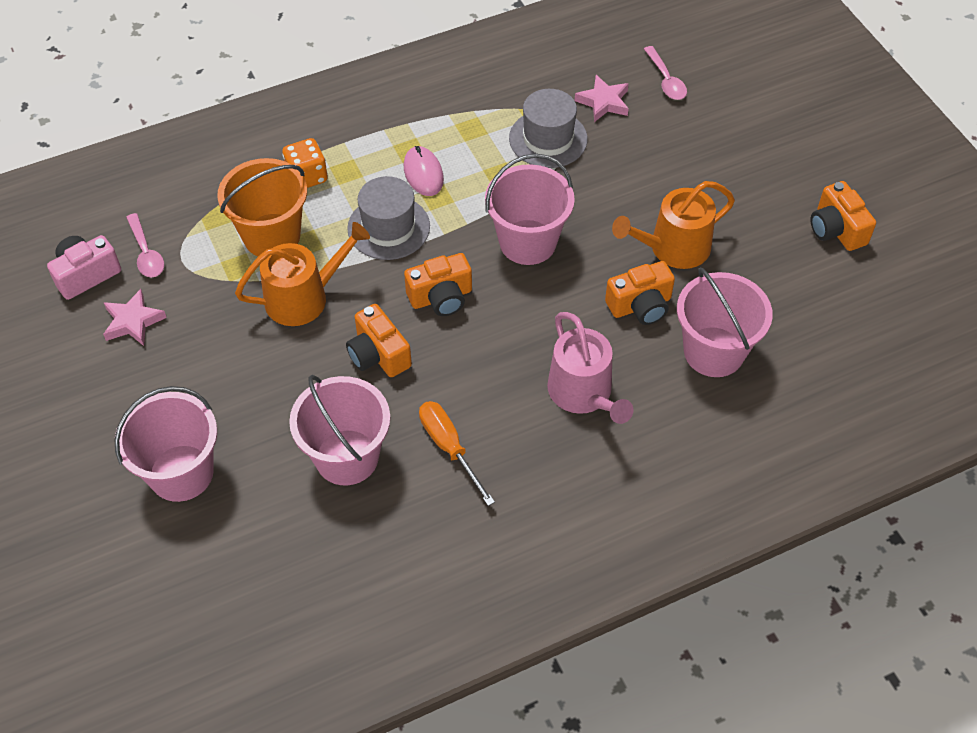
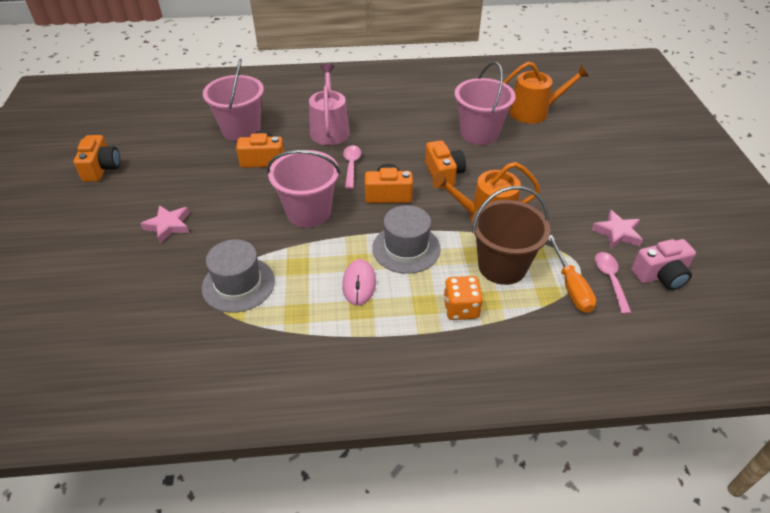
camera: 160 degrees left, 10 degrees down
(181, 473) = (580, 147): pink bucket -> none
(272, 236) = (502, 266): orange bucket -> brown bucket
(449, 447) = (419, 125): orange screwdriver -> orange screwdriver (571, 287)
(603, 102) = (166, 304): pink star -> pink star (168, 226)
(666, 80) = (95, 309): pink spoon -> pink spoon (351, 166)
(673, 248) = (214, 184): orange watering can -> orange watering can (533, 112)

